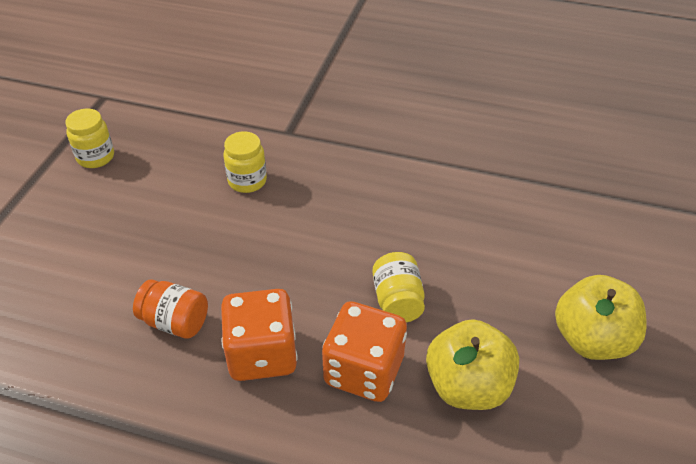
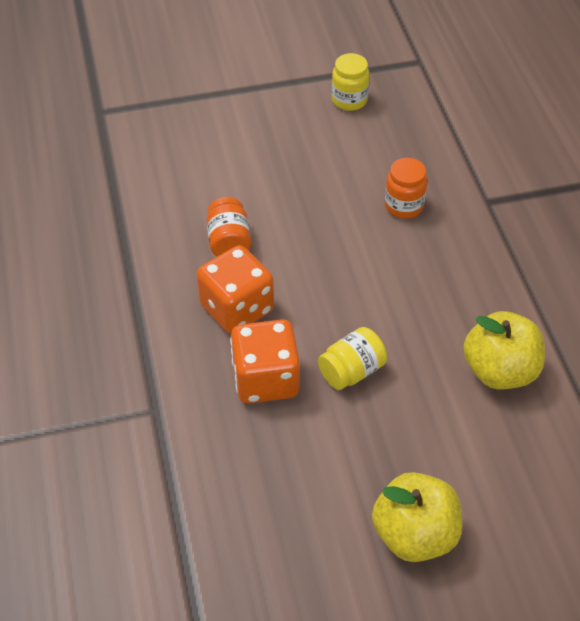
camera: 60 degrees right, 5 degrees up
(247, 181) = (404, 206): yellow jar -> orange jar
(467, 386) = (298, 456): yellow apple -> yellow apple (499, 371)

